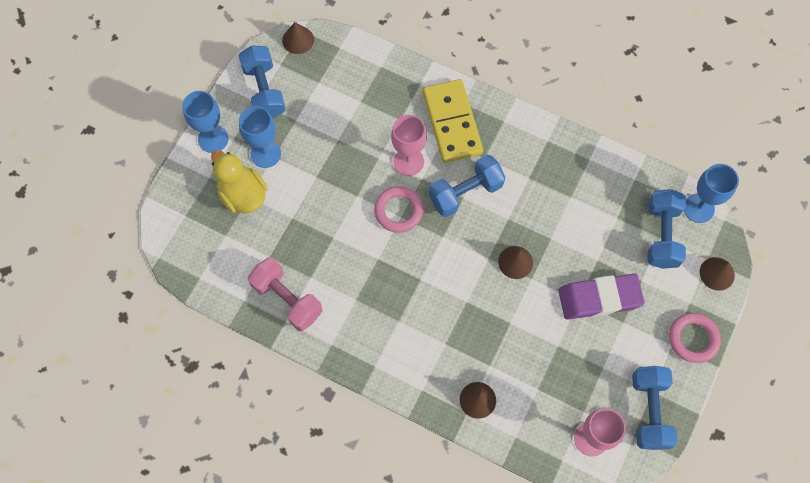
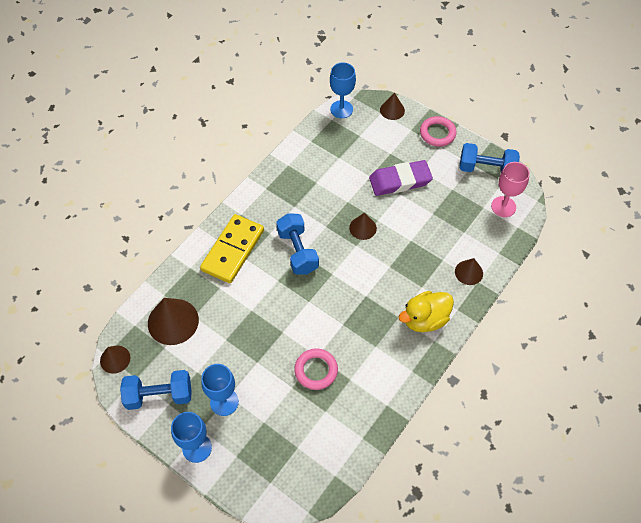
camera: 80 degrees left, 10 degrees down
(243, 195) = (260, 427): yellow duck -> yellow duck (425, 319)
(287, 299) = (367, 401): pink dumbbell -> none
(350, 83) = (173, 321): none -> brown cone
(398, 211) = (303, 302): pink ring -> pink ring (316, 370)
(408, 161) = (260, 287): pink goblet -> none
(452, 123) = (233, 250): yellow domino -> yellow domino turned 60 degrees counterclockwise
(599, 298) = (400, 181): purple eraser -> purple eraser turned 75 degrees clockwise
(661, 235) = (358, 134): blue dumbbell -> none

